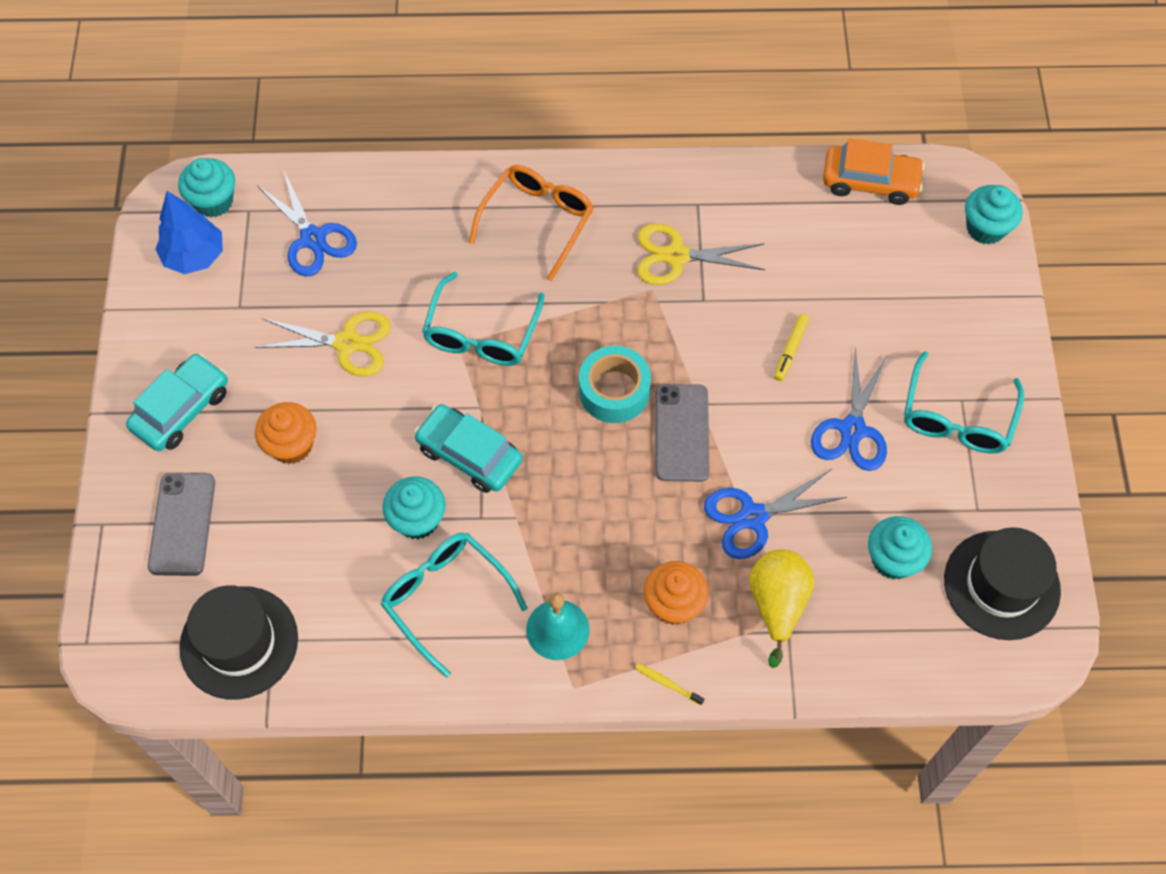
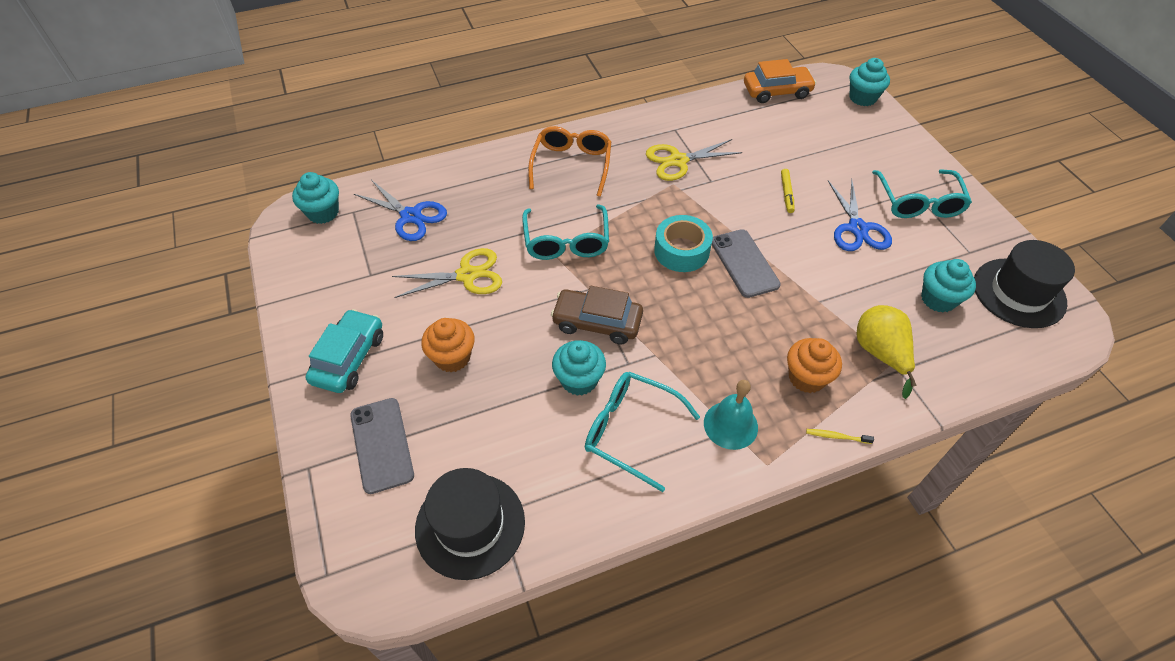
camera: 20 degrees left, 10 degrees down
(194, 256) = (321, 251): blue tree -> none
(469, 454) = (597, 322): turquoise car -> brown car
(753, 517) = (826, 301): blue scissors -> none

